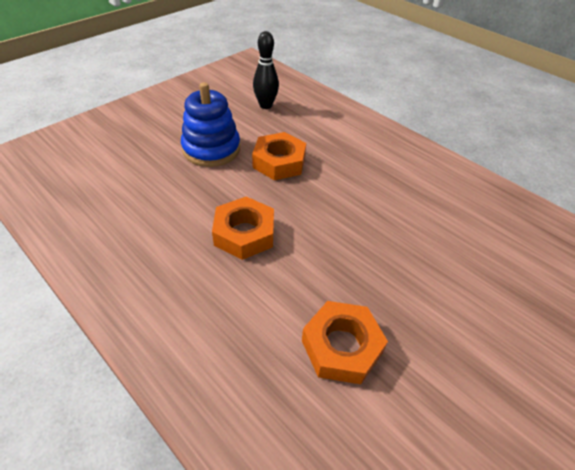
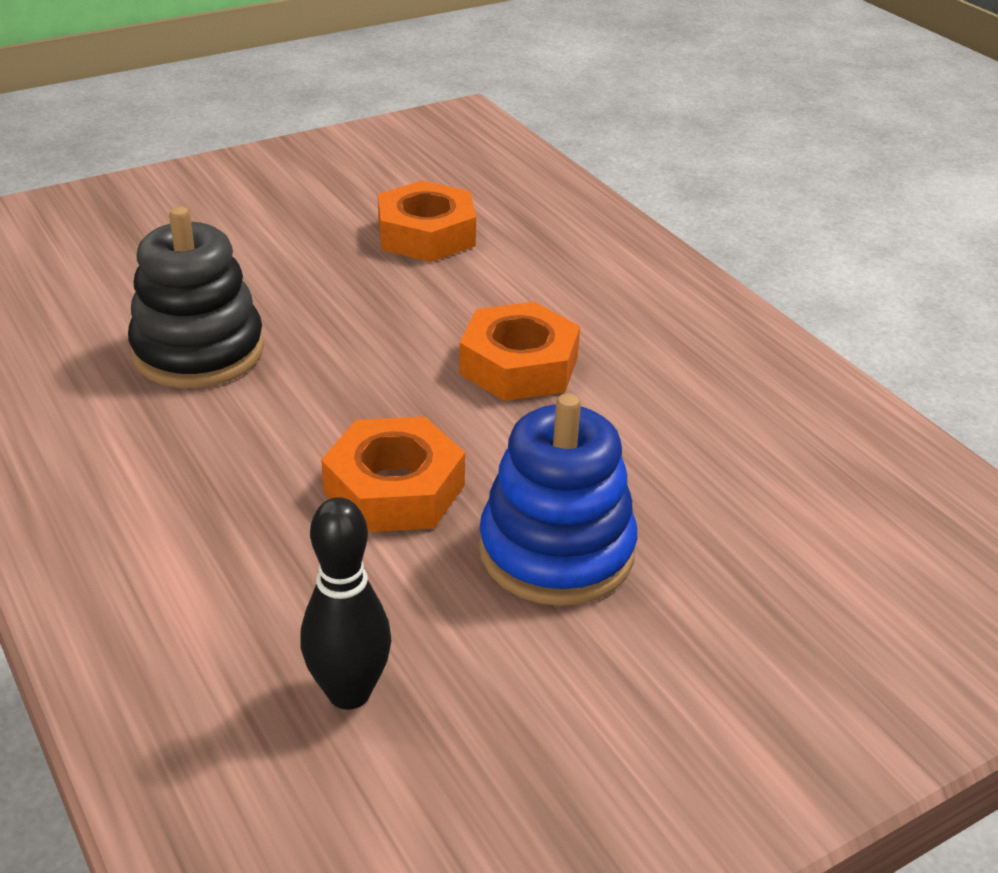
camera: 165 degrees left, 10 degrees down
(404, 212) = (198, 351): none -> black stacking toy

